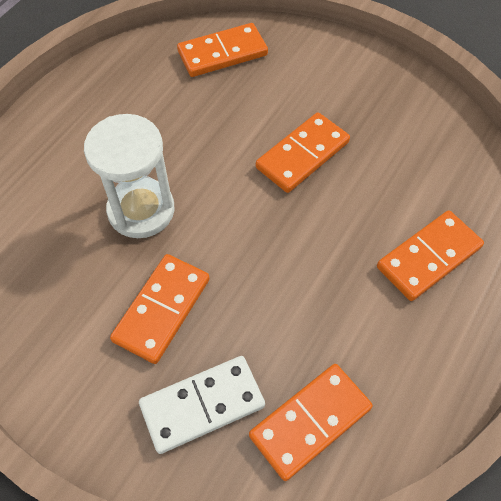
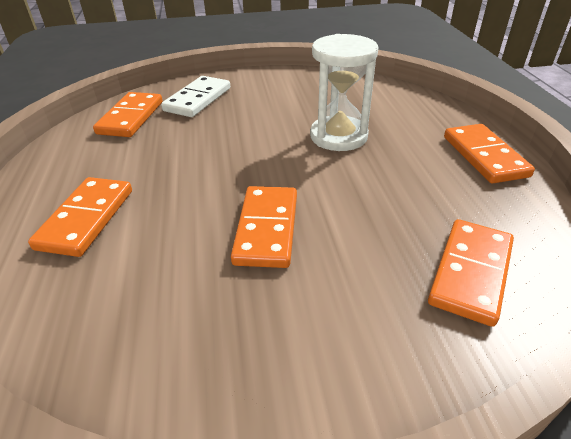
camera: 140 degrees right, 20 degrees down
(162, 310) = (261, 112): orange domino -> orange domino (484, 156)

